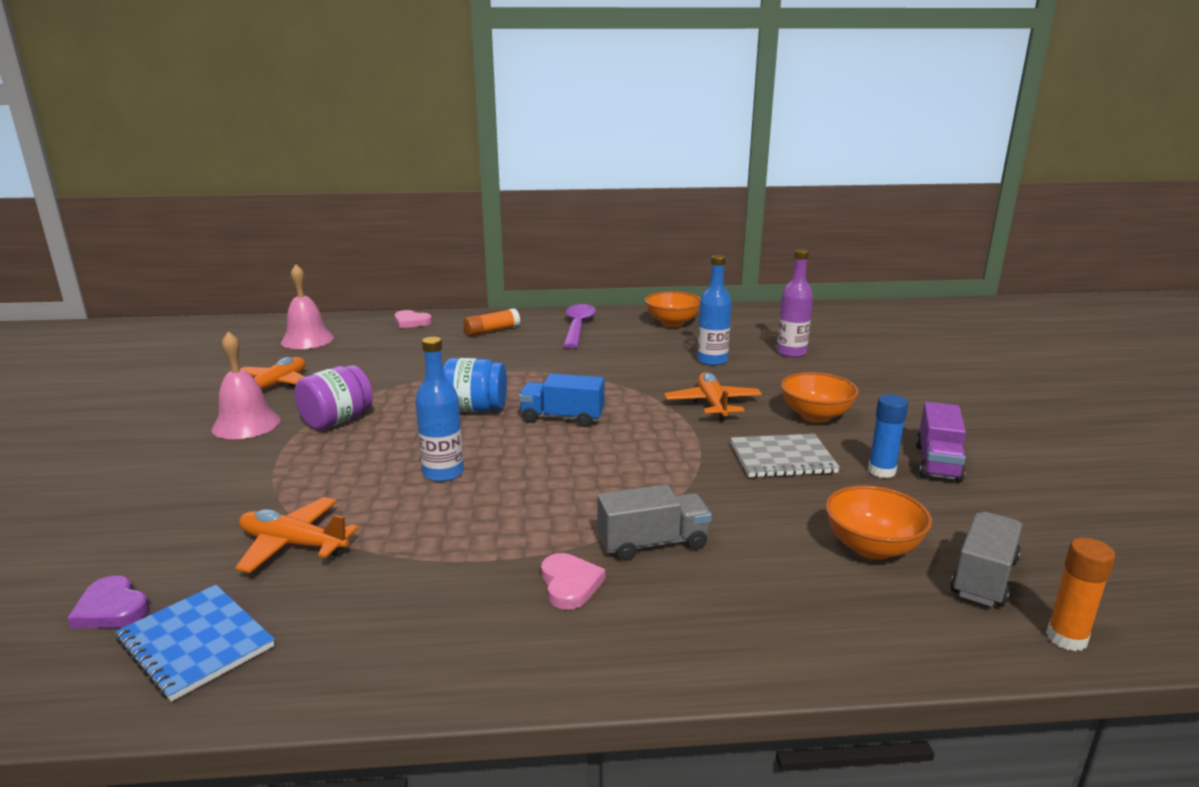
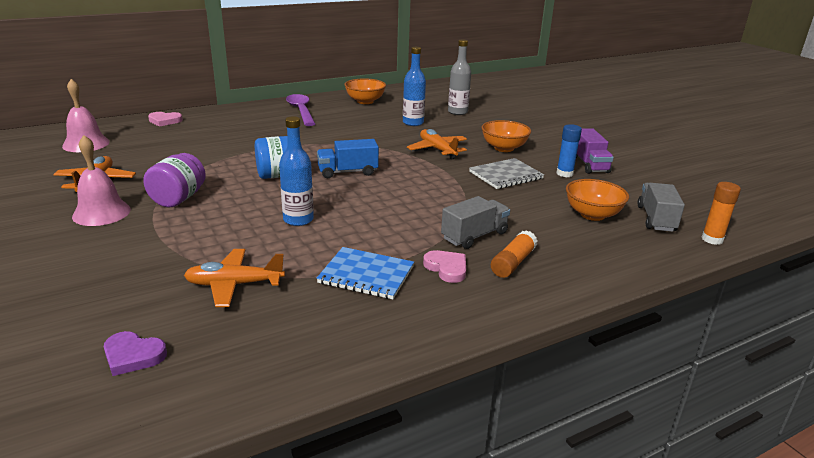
camera: 25 degrees left, 5 degrees up
(196, 643) = (228, 360): blue notebook -> blue notebook (366, 275)
(492, 331) = (238, 120): orange glue stick -> orange glue stick (513, 263)
(791, 352) = (457, 112): purple bottle -> grey bottle

